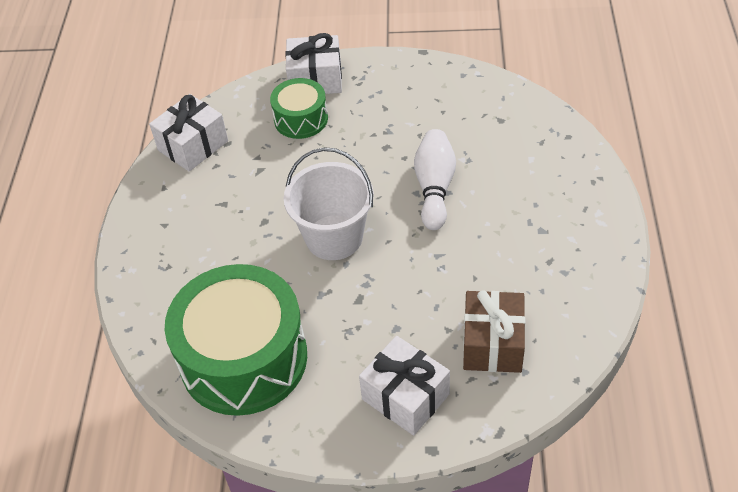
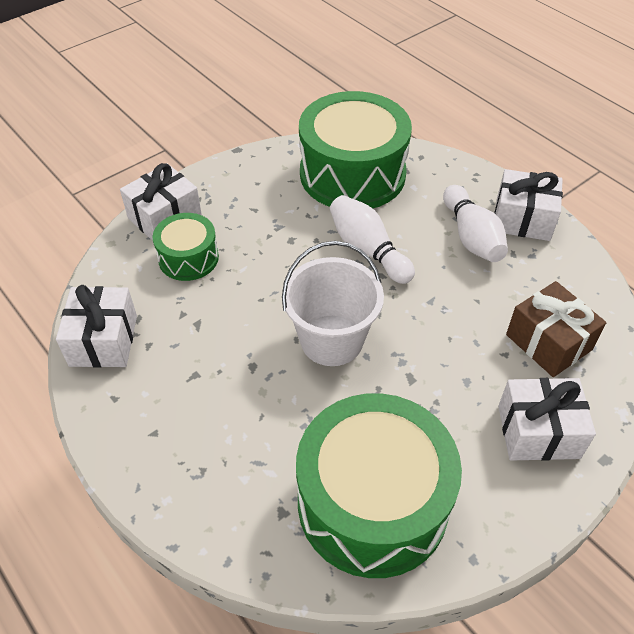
camera: 45 degrees left, 0 degrees up
(492, 120) = (352, 174): none -> green drum
(530, 227) = (471, 237): none -> white bowling pin
(593, 238) = (522, 219): none -> white gift

